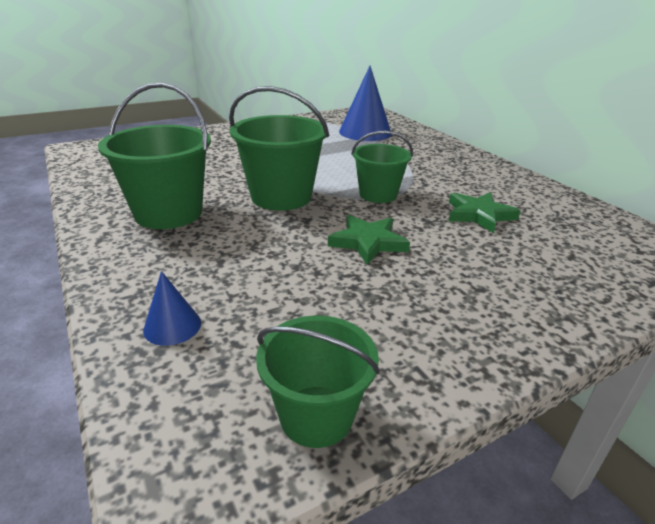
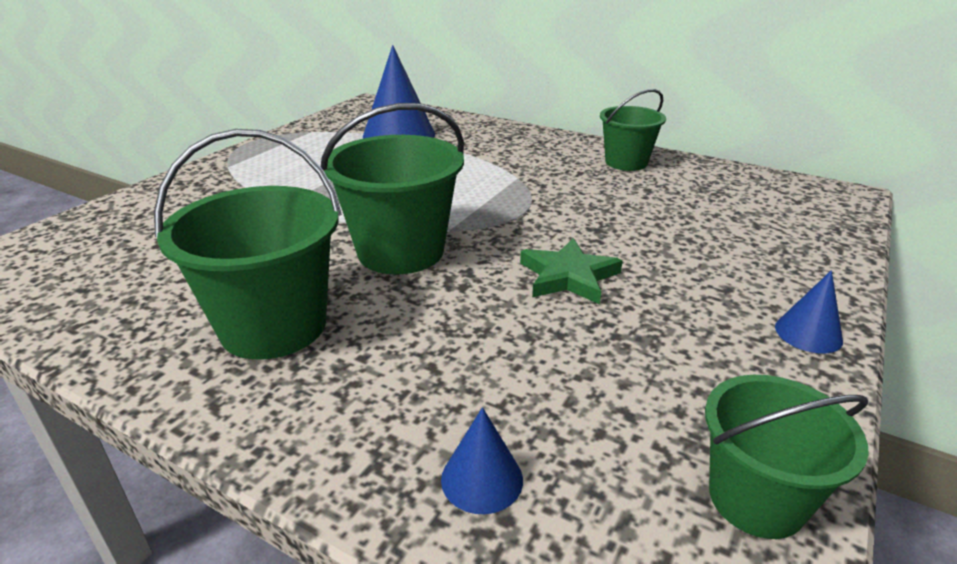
camera: 30 degrees left, 0 degrees up
(378, 194) = (509, 213): green bucket -> green bucket (626, 162)
(479, 215) = (635, 206): green star -> none
(508, 341) = (808, 333): none -> blue cone

